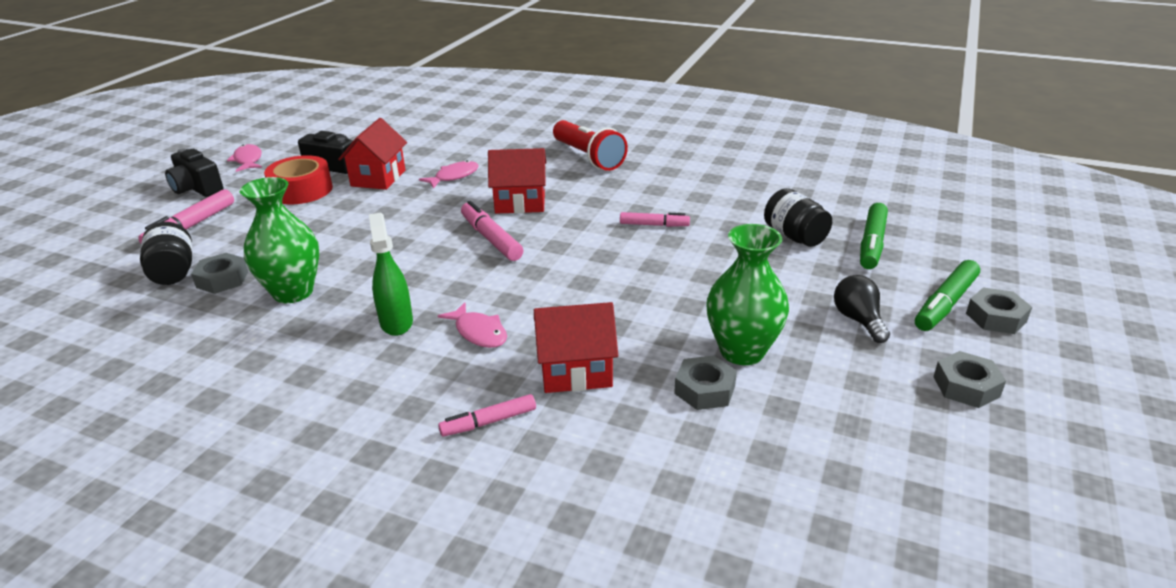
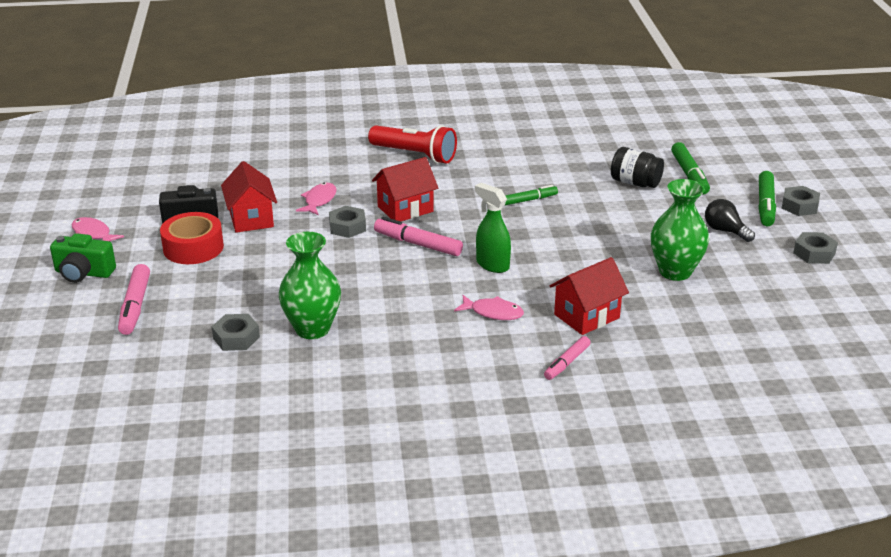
camera: 30 degrees left, 0 degrees up
(173, 272) = (182, 345): black jar -> none
(197, 188) = (83, 273): black camera -> green camera
(396, 322) = (424, 324): green spray bottle -> green spray bottle (492, 264)
(654, 225) = (529, 200): pink marker -> green marker
(704, 390) = (675, 301): grey nut -> grey nut (347, 227)

